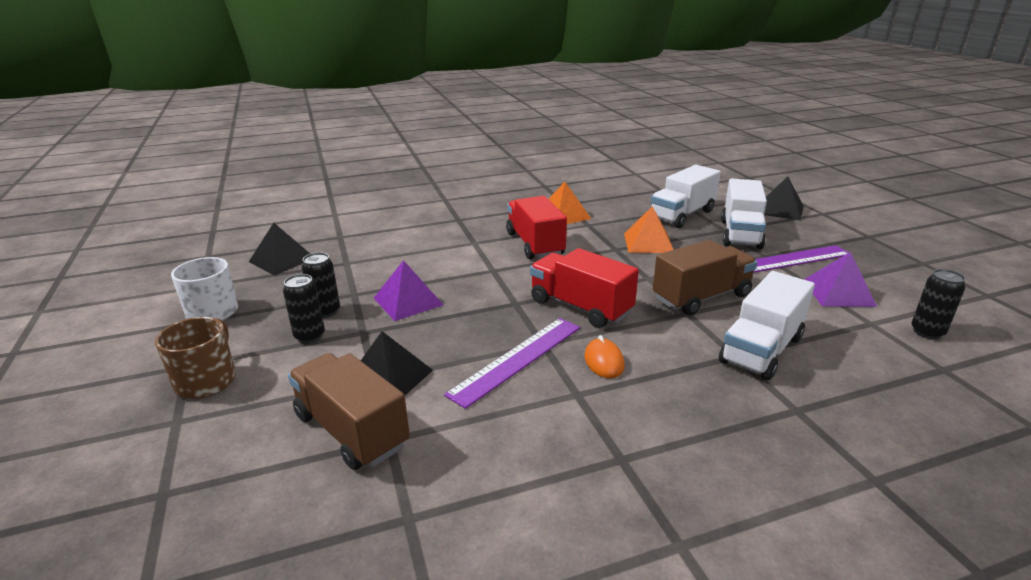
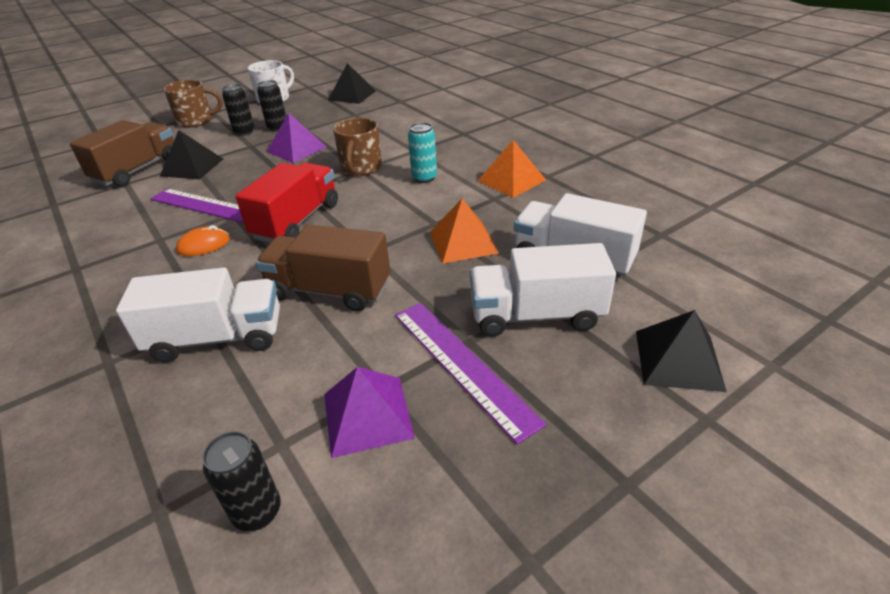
camera: 75 degrees right, 10 degrees up
(490, 269) = (361, 168): none -> brown mug
(535, 244) = (424, 178): red truck -> turquoise can
(701, 297) = (329, 290): brown truck -> brown truck turned 150 degrees clockwise
(761, 350) = (217, 338): white truck -> white truck turned 150 degrees clockwise

